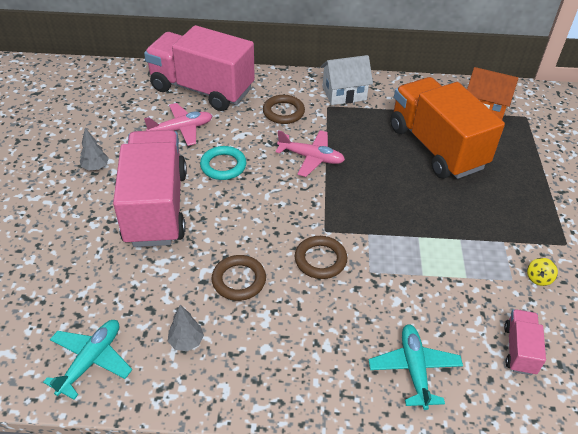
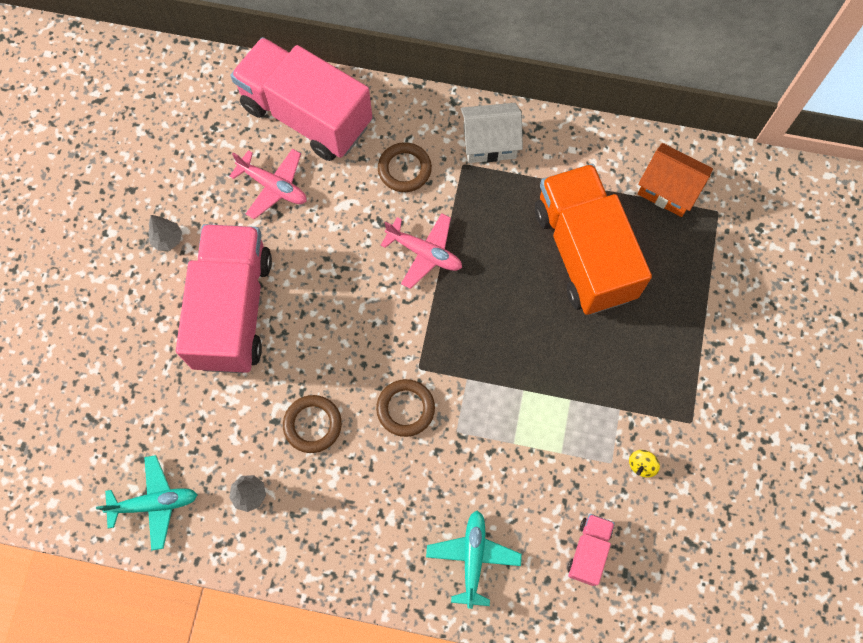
camera: 10 degrees right, 25 degrees up
(91, 360) = (154, 503): turquoise plane -> turquoise plane turned 45 degrees clockwise
(181, 129) = (273, 186): pink plane -> pink plane turned 45 degrees clockwise
(223, 166) = (317, 254): turquoise ring -> none

